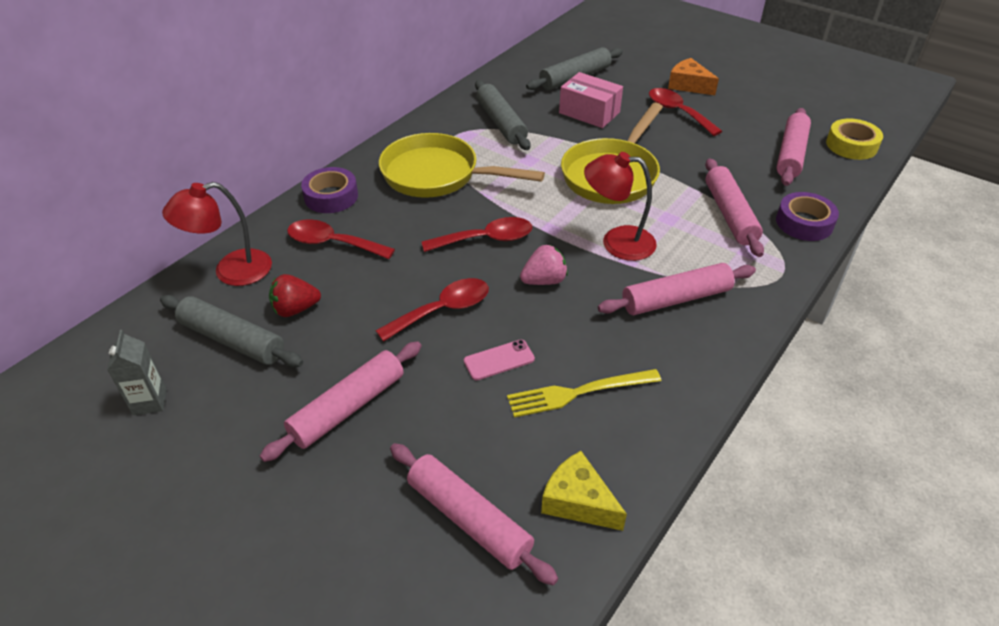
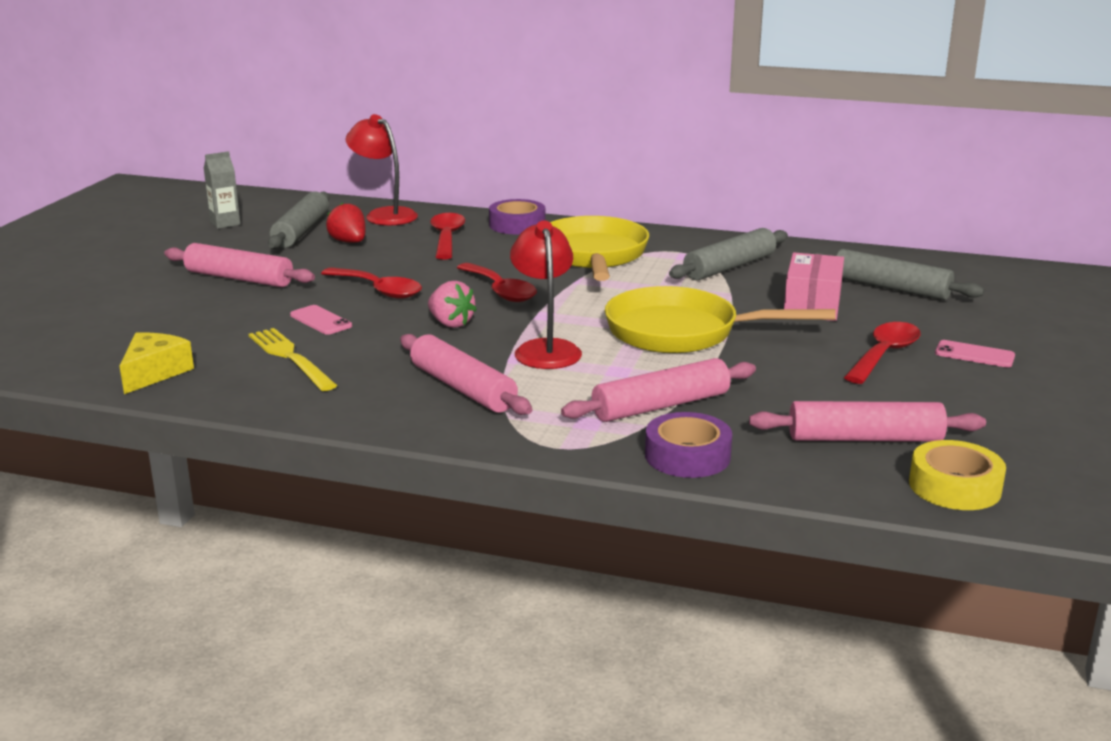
camera: 70 degrees right, 20 degrees down
(469, 519) = (129, 336): pink rolling pin -> none
(688, 85) = (974, 355): orange cheese -> pink phone

